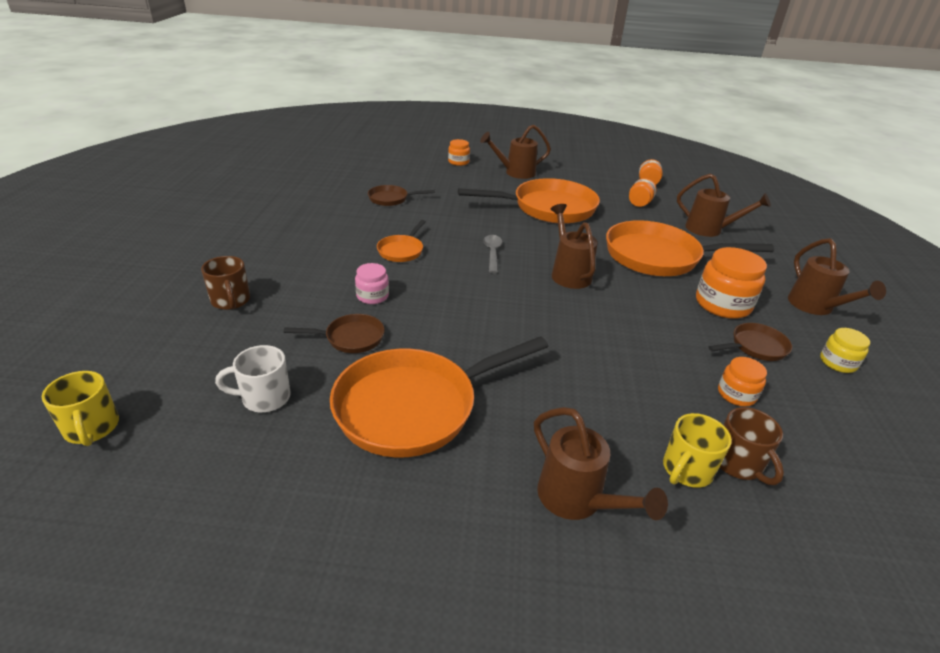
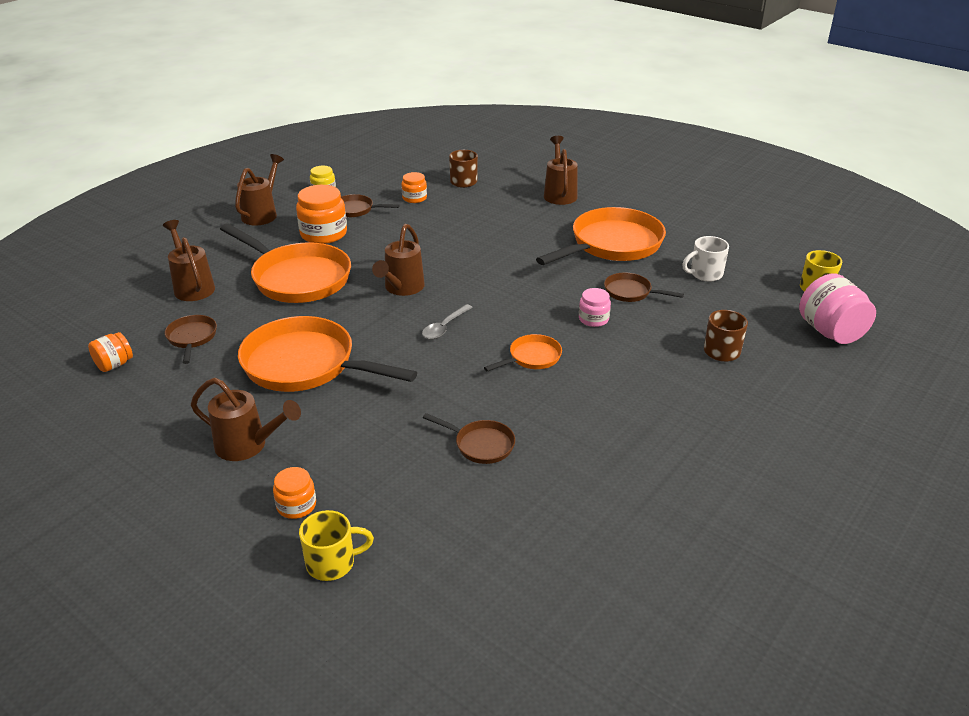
camera: 145 degrees left, 0 degrees up
(94, 359) = (830, 332): none -> pink jar
(264, 398) = (705, 274): white mug -> white mug turned 135 degrees clockwise
(414, 406) = (612, 244): orange pan -> orange pan turned 45 degrees counterclockwise
(639, 203) = (192, 338): orange jar -> brown pan
(686, 470) = (493, 187): yellow mug -> yellow mug (332, 563)

